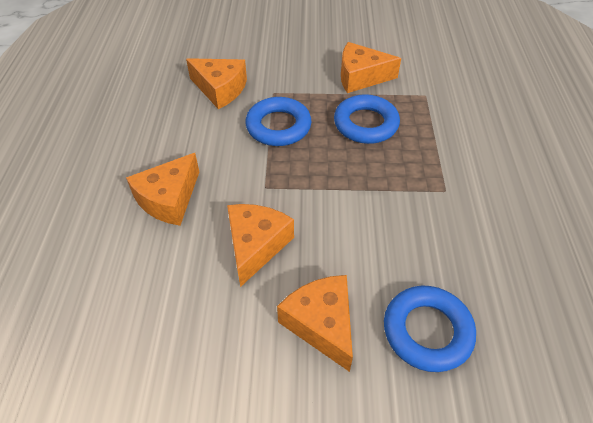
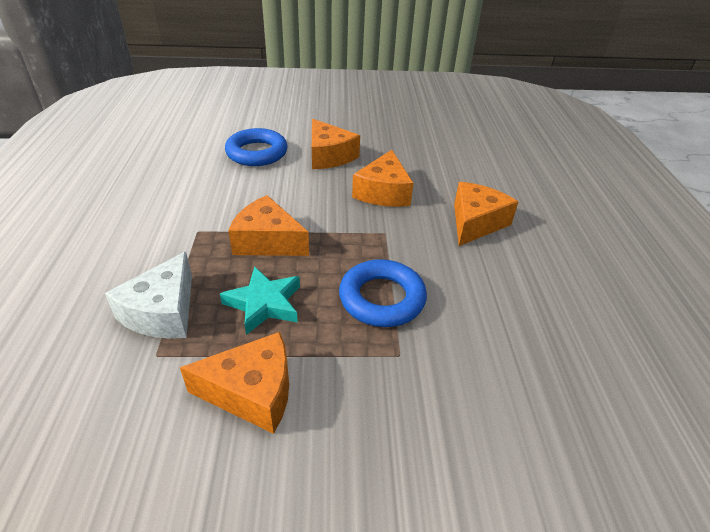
camera: 175 degrees right, 10 degrees down
(220, 89) = (484, 359): orange cheese -> orange cheese (267, 241)
(366, 124) = (264, 303): blue ring -> turquoise star
(435, 119) = (163, 312): none -> white cheese

